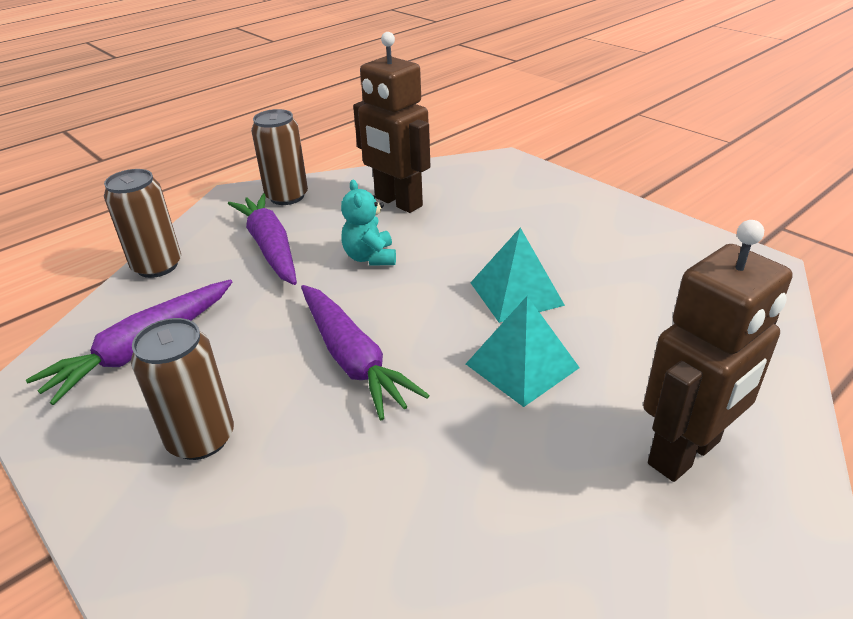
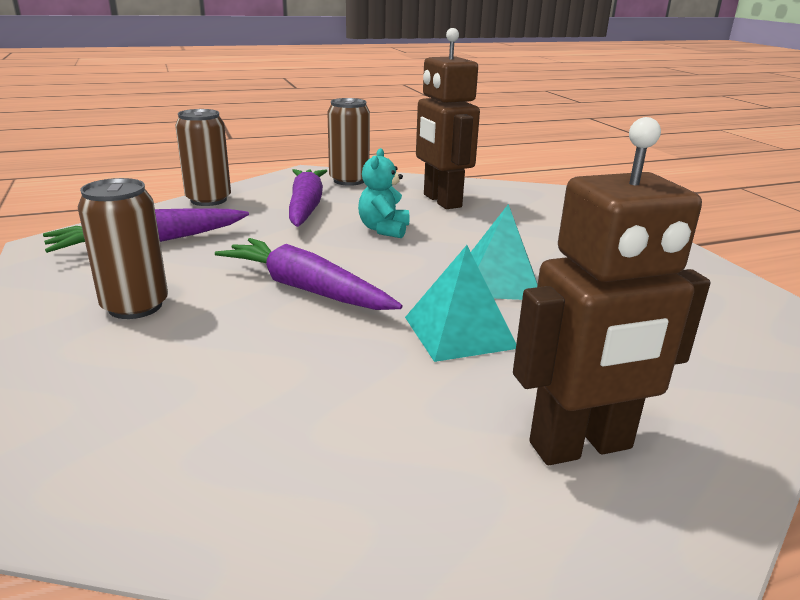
camera: 20 degrees right, 10 degrees down
(352, 359) = (306, 289): purple carrot -> purple carrot turned 135 degrees clockwise

